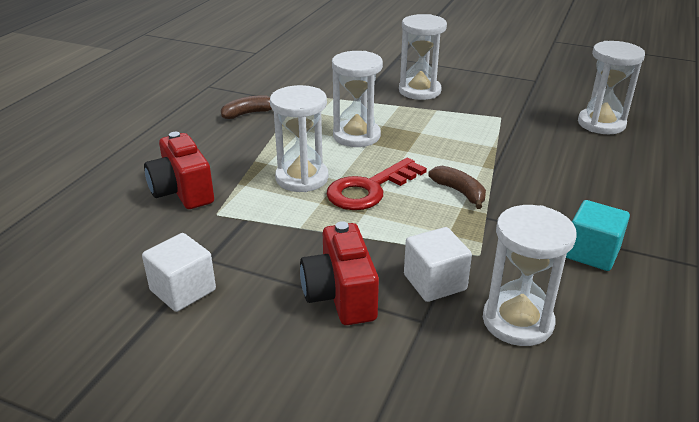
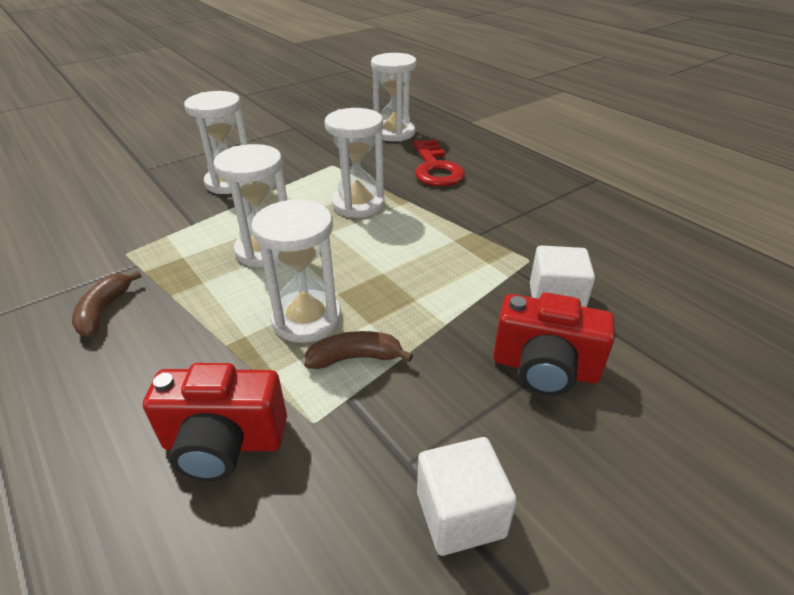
camera: 60 degrees left, 5 degrees up
(369, 189) = (375, 280): red key -> red key (435, 168)
(459, 192) = (429, 232): brown banana -> brown banana (355, 358)
(517, 321) = (628, 278): white hourglass -> white hourglass (358, 204)
(591, 253) = (560, 209): turquoise cube -> none

